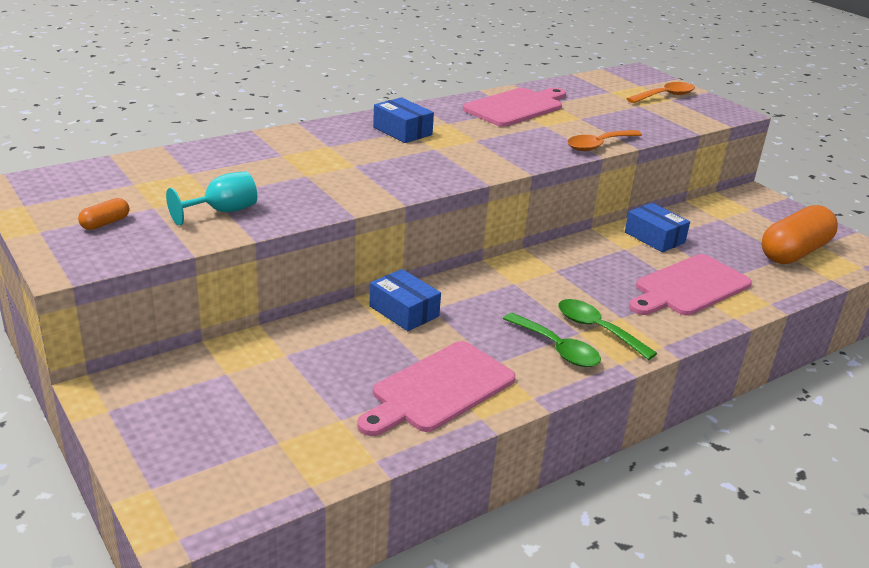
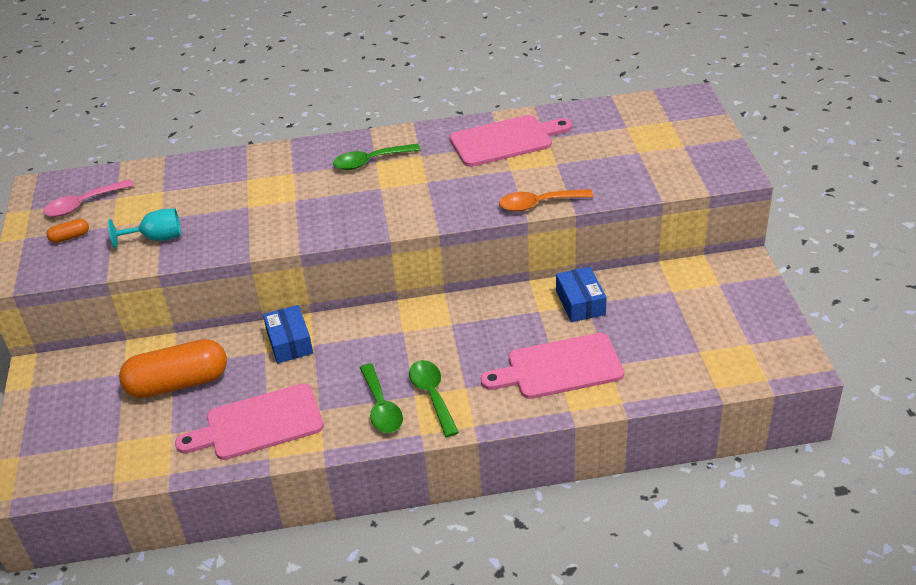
camera: 30 degrees right, 10 degrees up
(96, 193) = (83, 204): none -> pink spoon
(402, 131) = (370, 161): blue box -> green spoon
(665, 96) = (681, 140): orange spoon -> none
(794, 252) = (710, 347): orange capsule -> orange capsule (178, 383)

